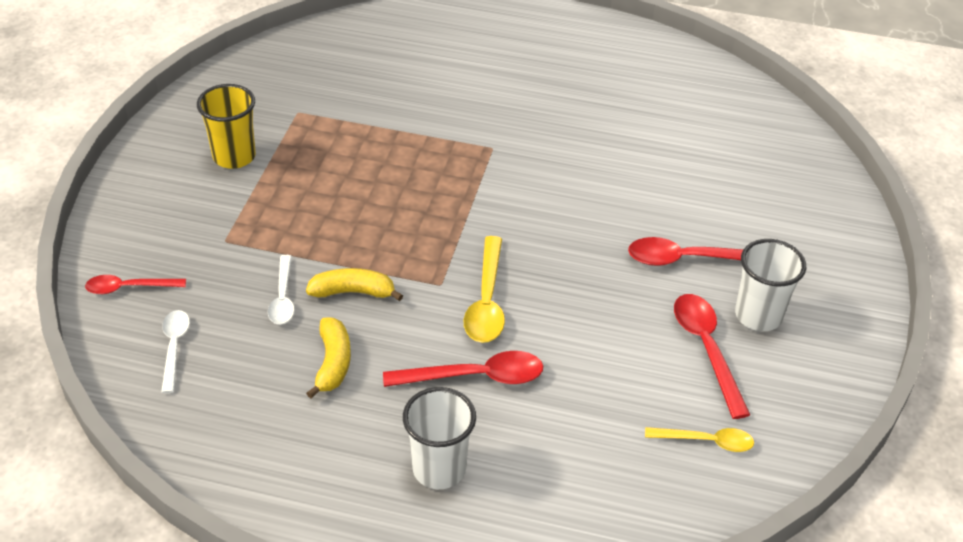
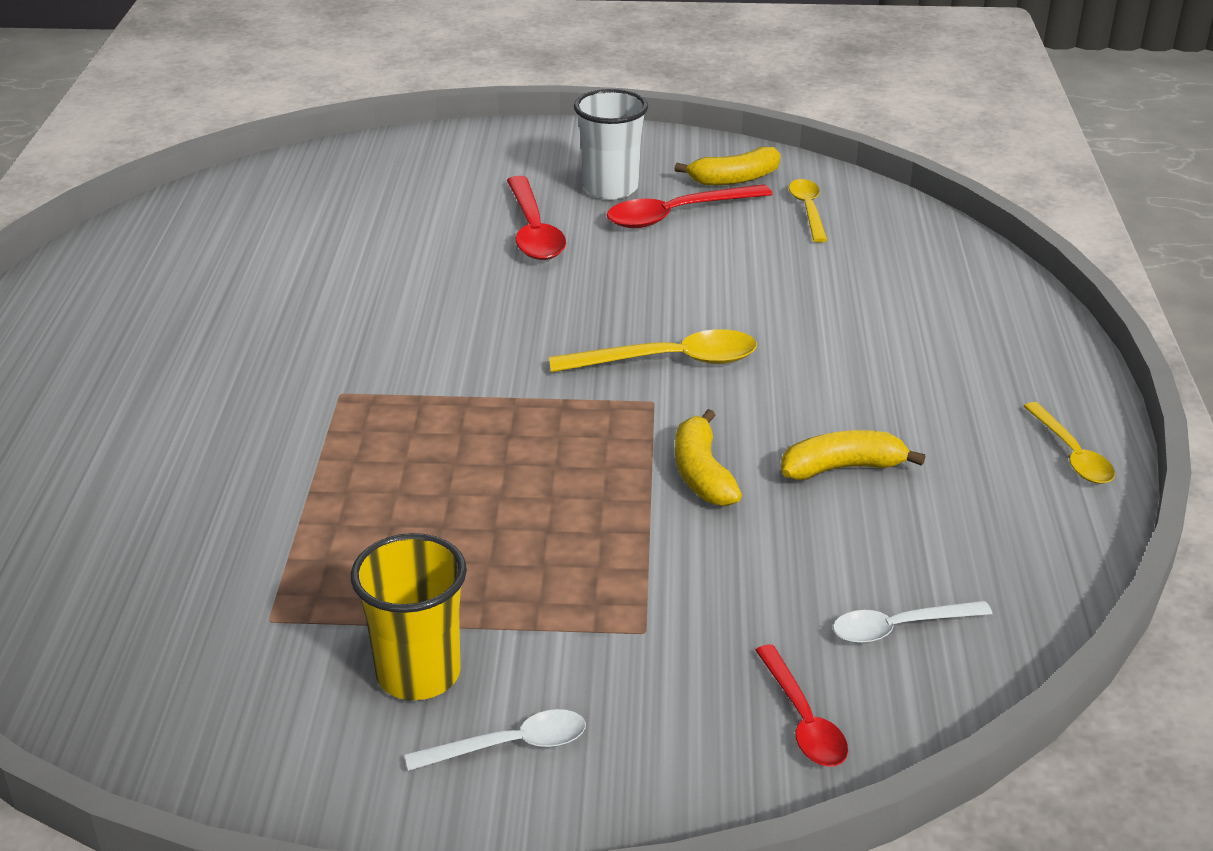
camera: 100 degrees left, 10 degrees down
(283, 298) = (744, 538): white spoon -> white spoon (510, 745)
(299, 501) = (1071, 454): none -> yellow spoon
(439, 469) = (954, 362): white cup -> none
(475, 377) = (801, 355): red spoon -> none
(771, 402) = (734, 179): none -> yellow banana

